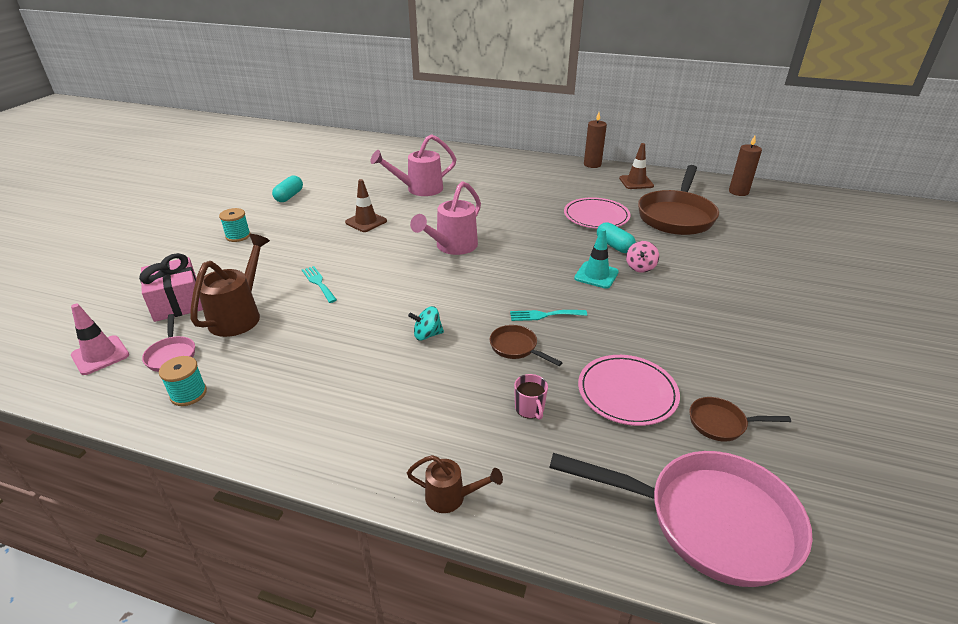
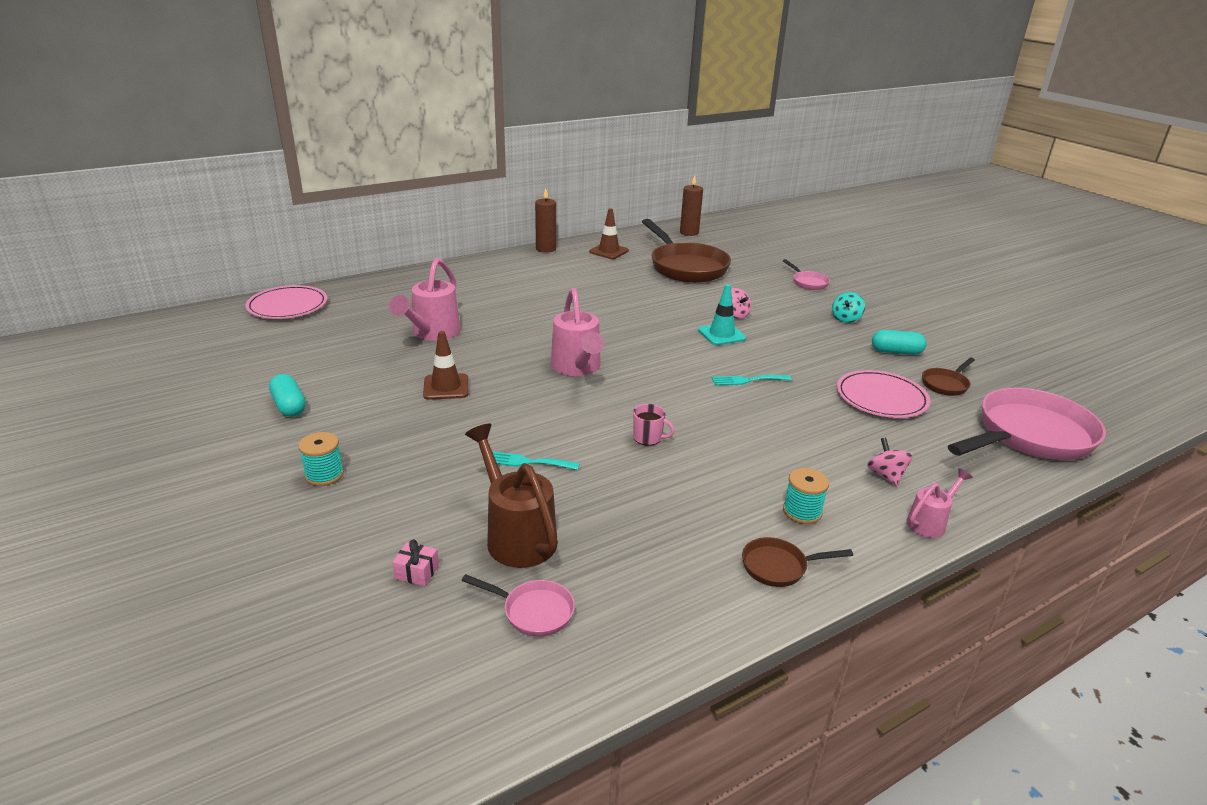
camera: 50 degrees left, 5 degrees down
(100, 355) = (454, 673): pink traffic cone -> none
(177, 302) = (417, 572): pink gift -> pink gift, size x0.44
(188, 394) = (630, 621): turquoise spool -> turquoise spool (802, 512)
(427, 335) = (705, 442): turquoise spinning top -> turquoise spinning top (846, 319)
(451, 497) = (929, 522): brown watering can -> pink watering can
(496, 443) = (886, 475): none -> pink spinning top
(516, 348) = (776, 412): brown pan -> brown pan (779, 567)
(529, 409) = (859, 443): pink mug -> pink mug (648, 438)
(544, 315) = (747, 380): turquoise fork -> turquoise fork turned 45 degrees clockwise
(596, 216) = (634, 290): pink plate -> pink plate (287, 306)
(614, 246) = (690, 307): turquoise capsule -> turquoise capsule (896, 352)
(771, 274) = (808, 282): none -> pink pan

